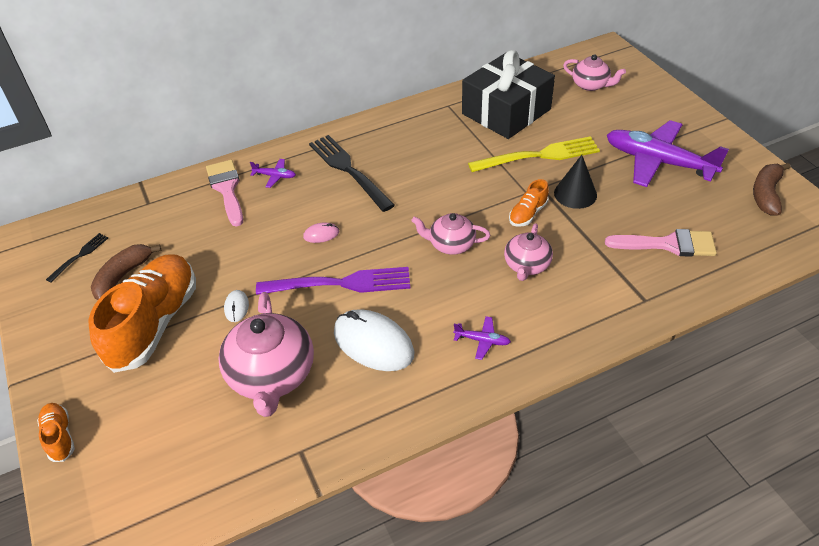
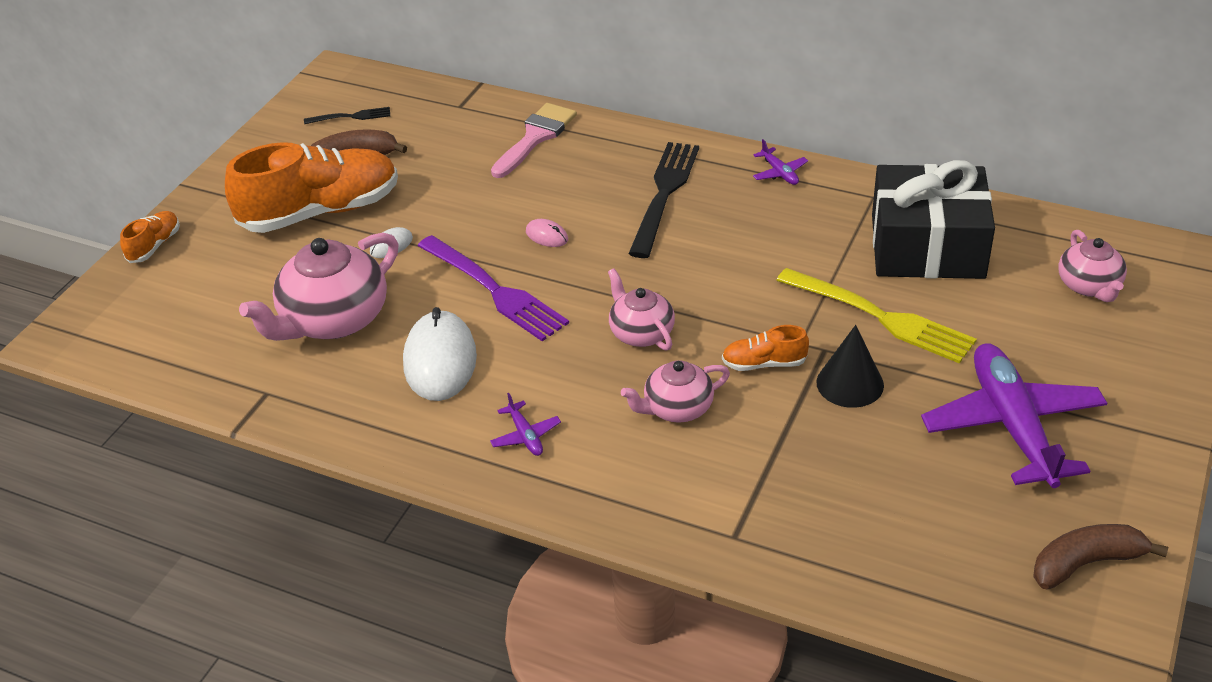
camera: 50 degrees right, 5 degrees down
(275, 176) = (592, 154): purple plane -> purple plane (780, 173)
(668, 244) = (859, 511): pink brush -> none

